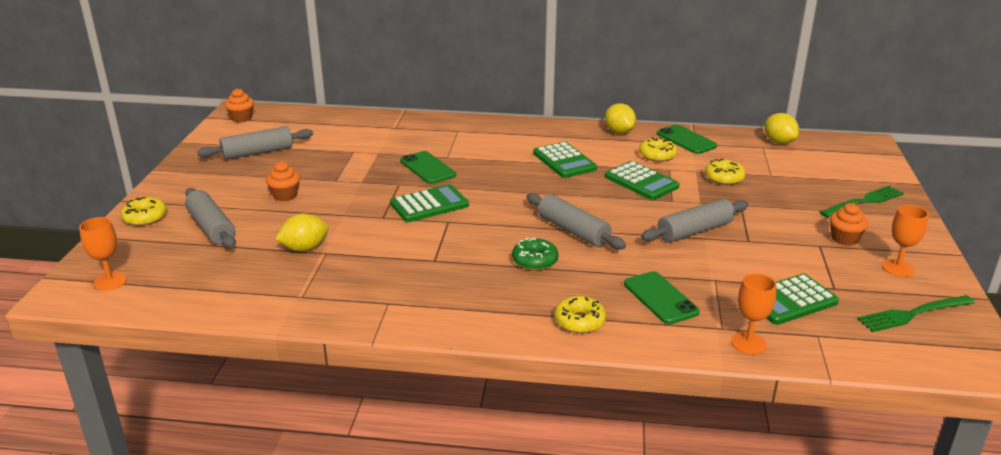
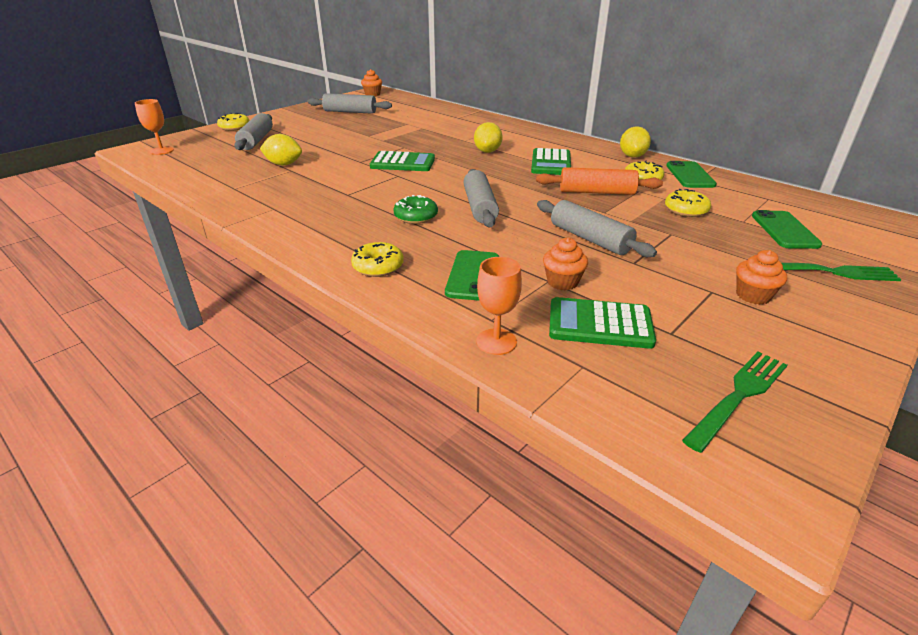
camera: 35 degrees right, 5 degrees up
(285, 195) = (325, 135): orange cupcake -> orange cupcake (562, 282)
(427, 168) = (439, 143): green phone -> green phone (784, 230)
(641, 182) = (596, 192): green calculator -> orange rolling pin
(695, 231) = (589, 239): grey rolling pin -> grey rolling pin turned 45 degrees clockwise
(779, 142) = (794, 199): yellow lemon -> yellow lemon (487, 151)
(897, 268) = (786, 344): orange goblet -> none
(912, 314) = (738, 395): green fork -> green fork turned 120 degrees clockwise

